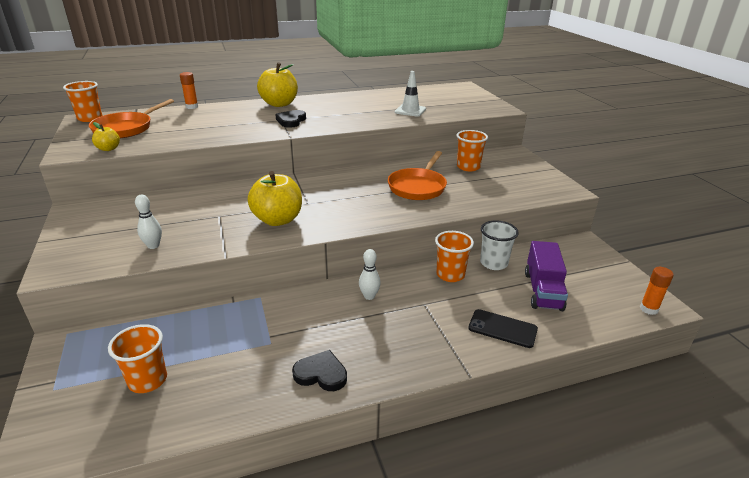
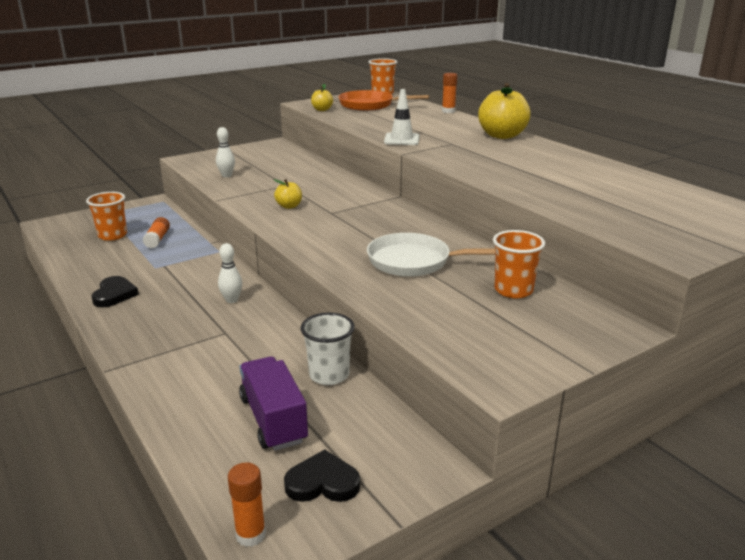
camera: 75 degrees right, 5 degrees down
(193, 340) = (157, 239): none -> orange glue stick
(278, 220) = (289, 206): yellow apple -> yellow apple, size x0.50
(291, 121) = (452, 147): black heart -> black heart (322, 482)
(410, 111) = (570, 194): white traffic cone -> white traffic cone (401, 139)
(418, 187) = (414, 262): orange pan -> white pan
(450, 275) = (289, 344): orange cup -> none
(502, 328) = (185, 388): black phone -> none
(543, 291) = (273, 419): purple truck -> purple truck turned 75 degrees clockwise

